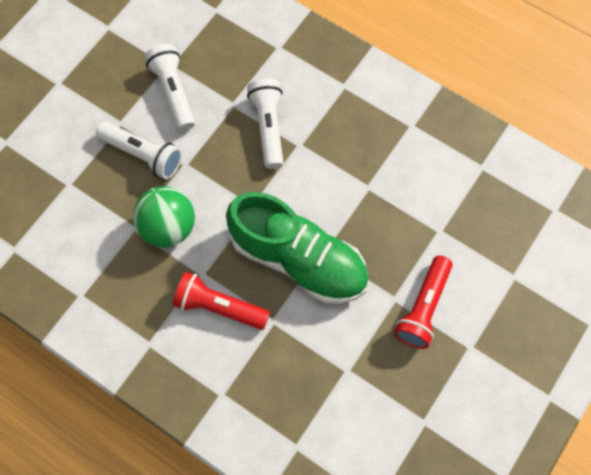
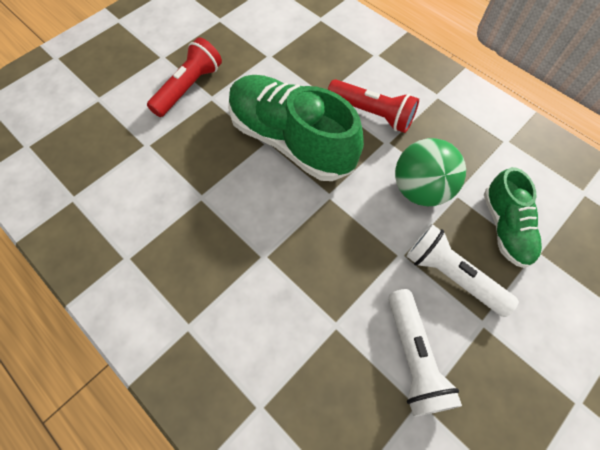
camera: 170 degrees left, 5 degrees down
(93, 203) = (505, 227): none -> green shoe
(268, 127) = (296, 285): white flashlight -> none

